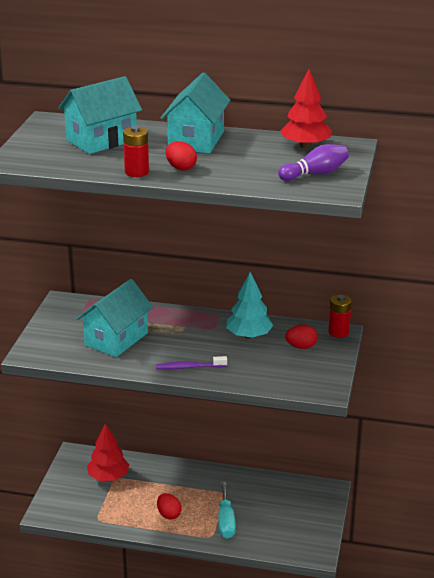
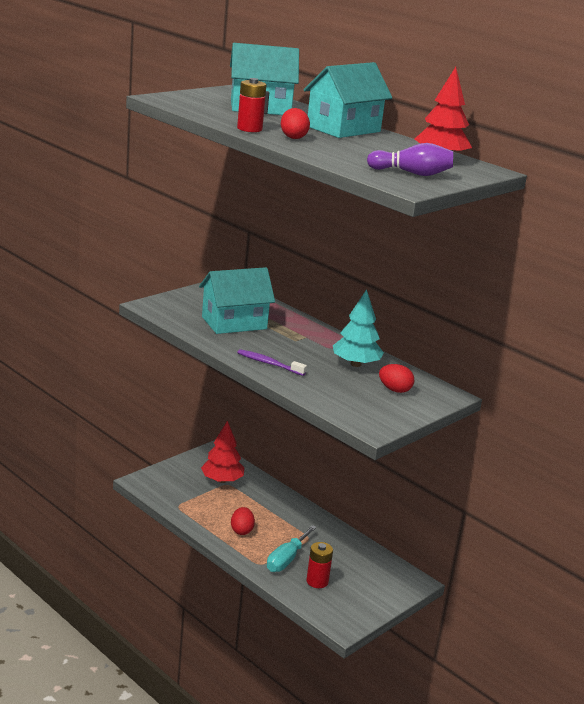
camera: 30 degrees right, 5 degrees down
(338, 332) = (448, 394): red battery -> red battery (317, 581)

